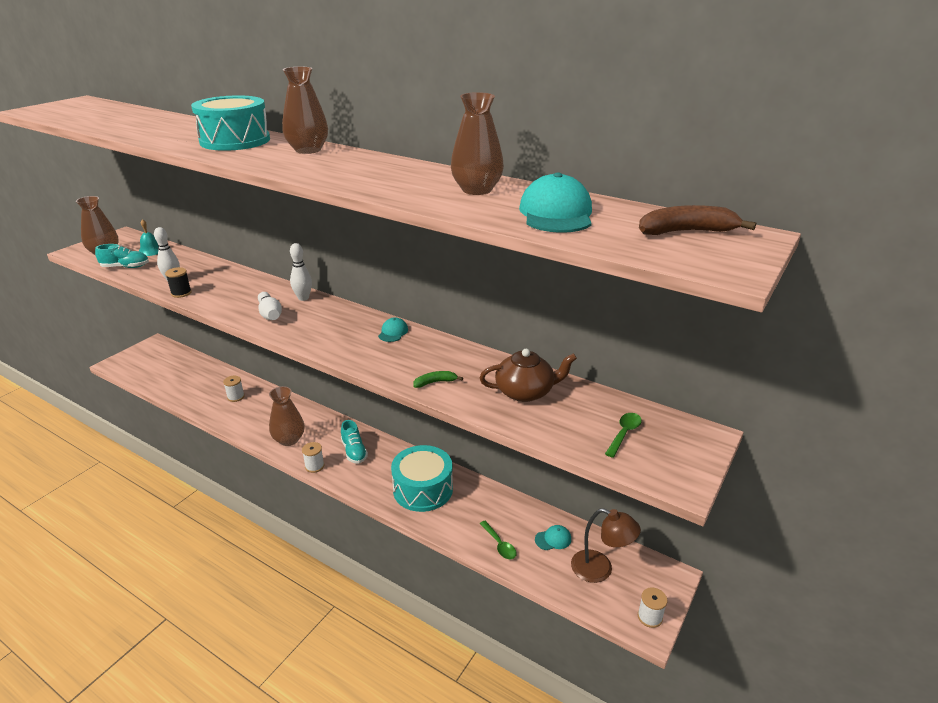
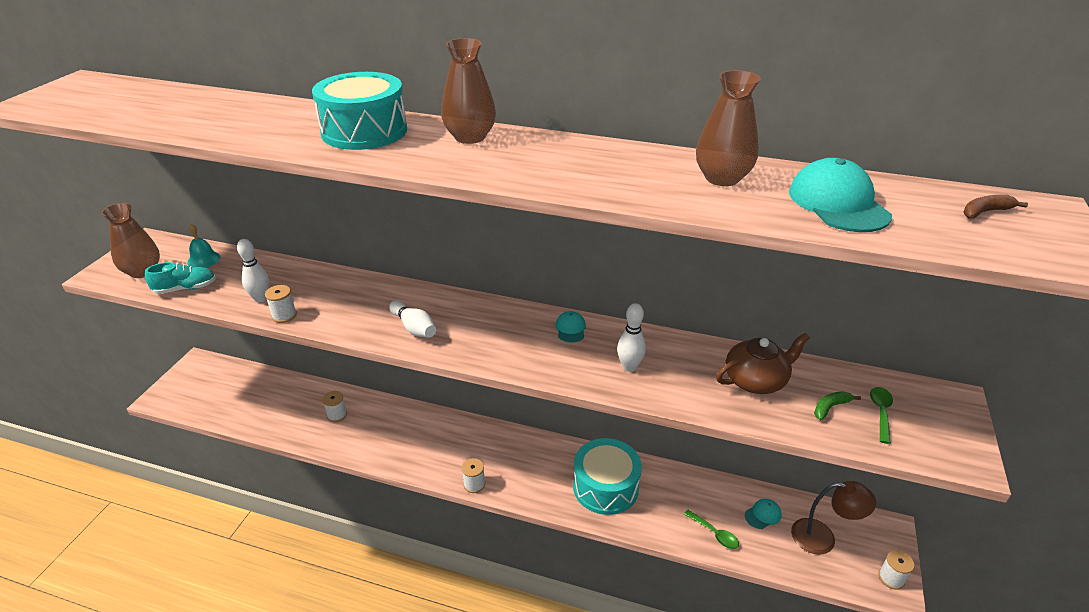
camera: 15 degrees left, 5 degrees up
(181, 293) = (284, 315): black spool -> white spool
(289, 439) = (428, 457): brown vase -> none
(303, 298) = (439, 299): white bowling pin -> white bowling pin (629, 367)
(354, 451) = (509, 457): turquoise shoe -> none
(435, 382) = (657, 386): green banana -> green banana (830, 407)
(686, 232) = (985, 212): brown banana -> brown banana, size x0.59

